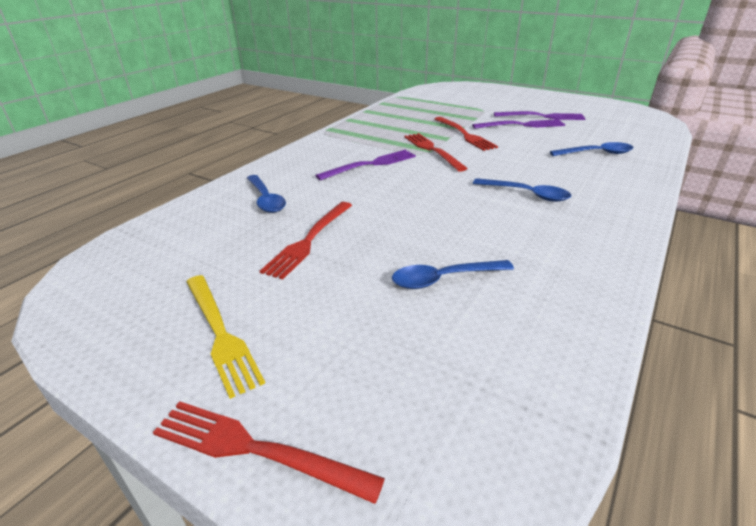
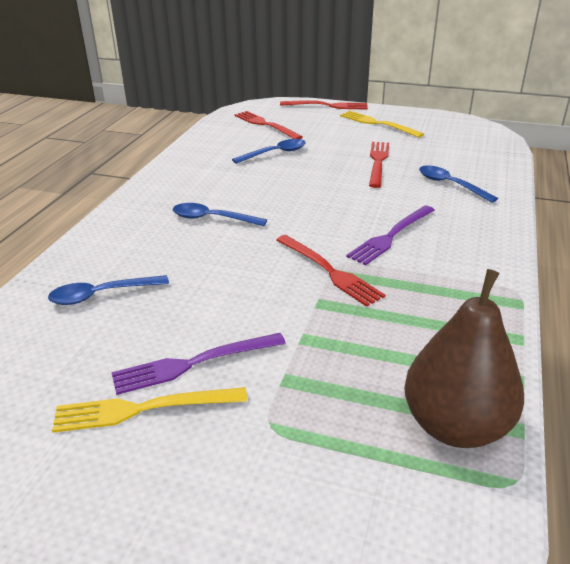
camera: 165 degrees right, 0 degrees up
(406, 105) = (455, 426): none -> brown pear
(464, 135) = (293, 316): red fork -> red fork (265, 125)
(542, 116) = (143, 409): purple fork -> yellow fork

